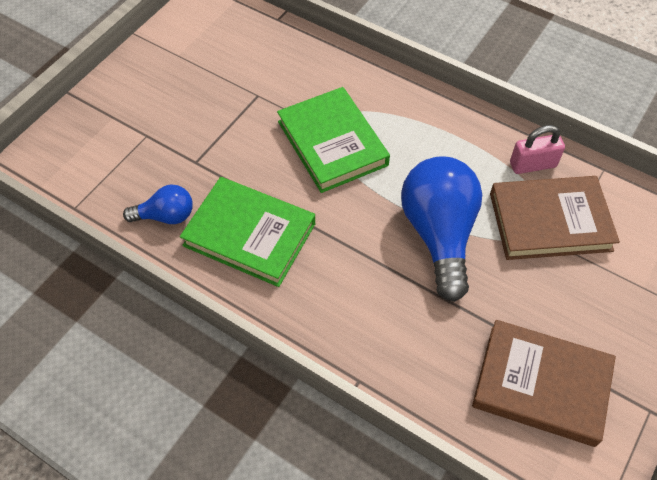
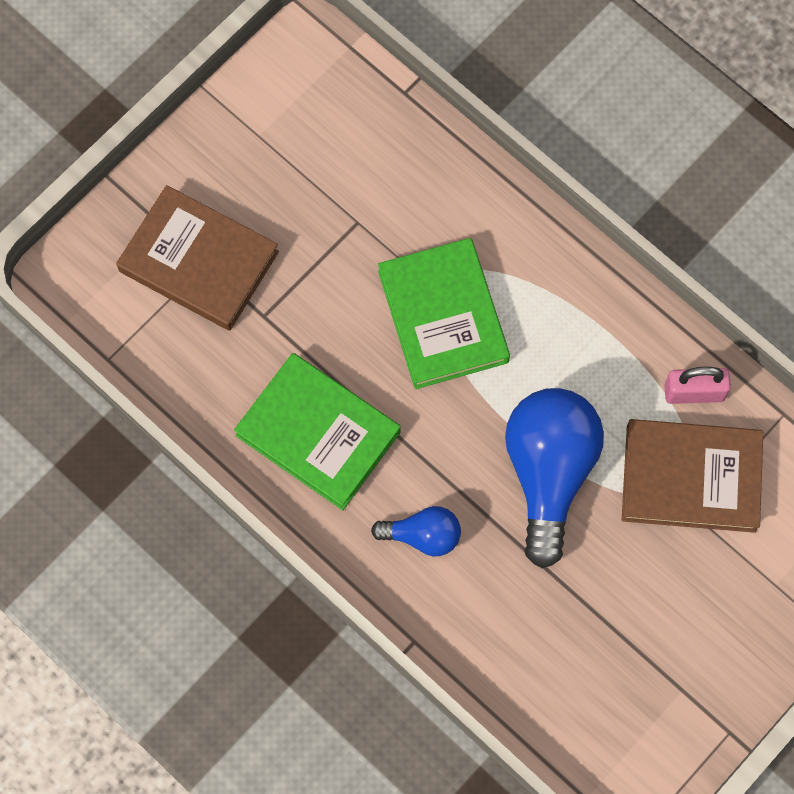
camera: 10 degrees right, 15 degrees up
(166, 216) = (219, 390): blue light bulb -> blue light bulb (423, 535)
(541, 385) = (617, 682): brown book -> brown book (198, 262)

